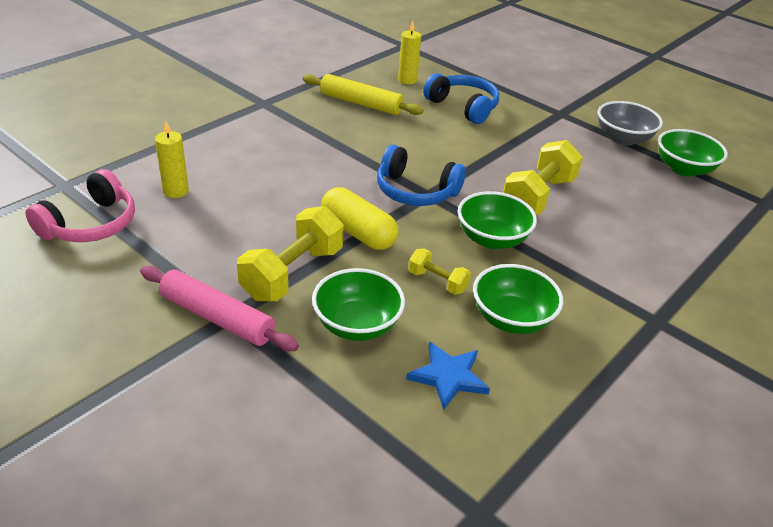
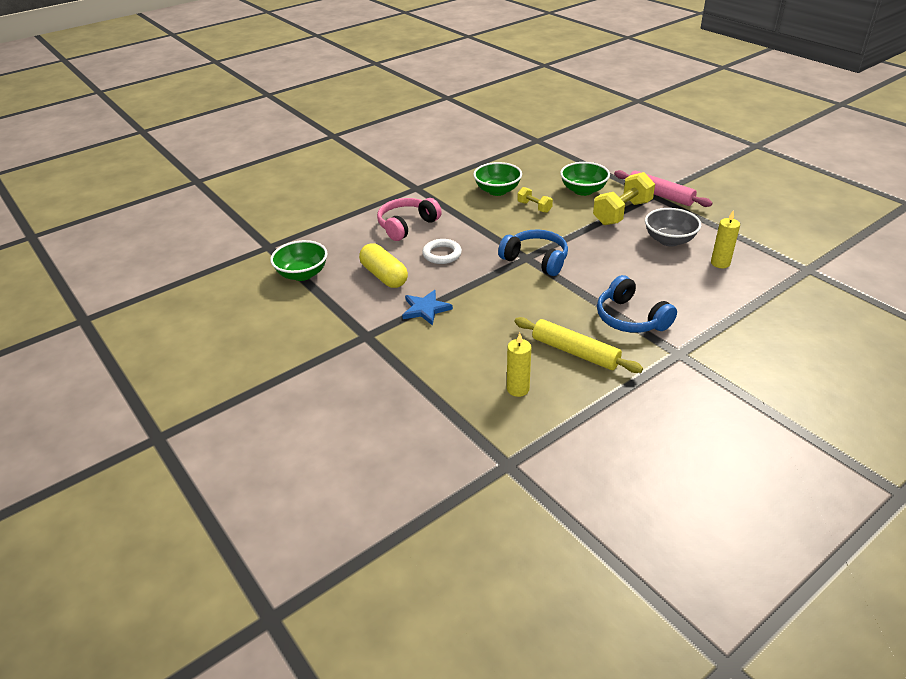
camera: 165 degrees left, 0 degrees up
(90, 224) = (766, 242): pink headphones -> pink headphones (407, 225)
(358, 232) = (581, 233): yellow capsule -> yellow capsule (384, 276)
(448, 376) = (539, 172): blue star -> blue star (425, 309)
(463, 107) = (466, 346): blue headphones -> blue headphones (630, 318)
(492, 239) = (491, 228): green bowl -> none
(538, 196) = (442, 254): yellow dumbbell -> white ring
(623, 139) = (328, 304): grey bowl -> grey bowl (669, 240)

